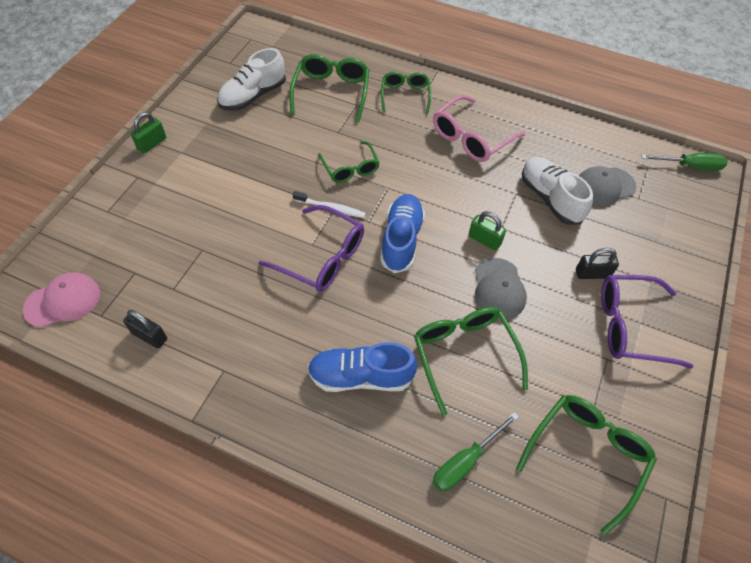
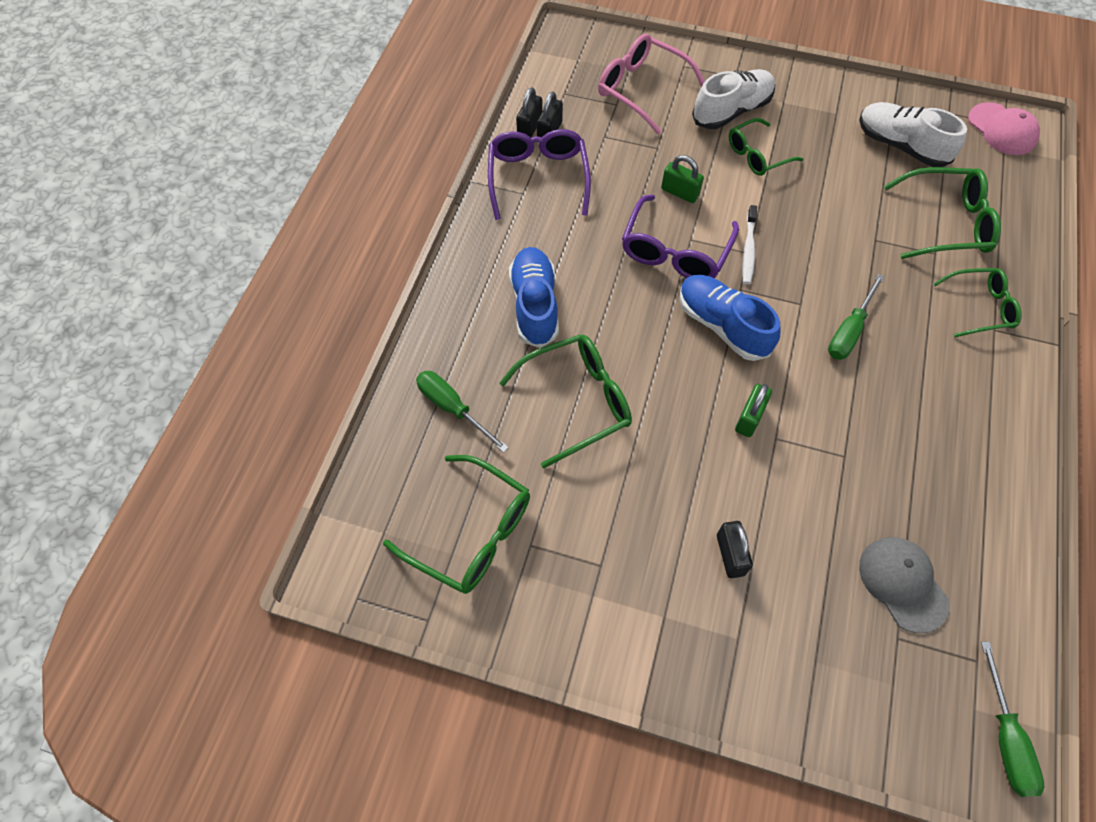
camera: 85 degrees right, 5 degrees up
(63, 301) = (573, 64): pink cap -> pink cap (1002, 129)
(137, 354) = (529, 127): none -> black padlock
(152, 143) = (786, 76): green padlock -> green padlock (680, 192)
(350, 168) = (818, 261): green glasses -> green glasses (757, 155)
(401, 240) = (722, 325): blue shoe -> blue shoe turned 135 degrees counterclockwise
(415, 166) = (849, 331): none -> green screwdriver
(471, 138) = (930, 395): pink glasses -> pink glasses (641, 89)
(498, 289) = (676, 436): grey cap -> none
(550, 198) = (850, 502): white shoe -> white shoe (731, 111)
(630, 326) = (655, 600): purple glasses -> purple glasses (538, 178)

